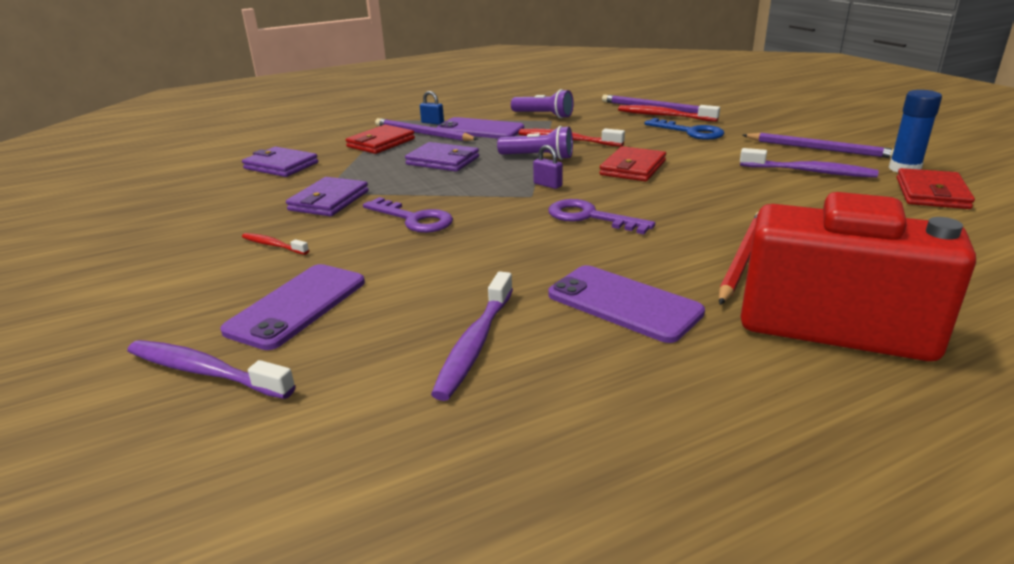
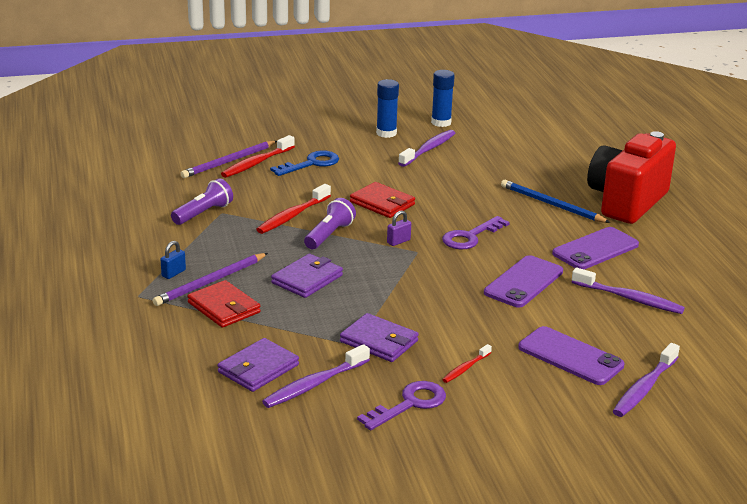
camera: 80 degrees left, 0 degrees up
(252, 186) = (314, 384): none -> purple toothbrush
(414, 219) = (441, 304): purple key -> purple key (409, 404)
(480, 129) = (223, 251): purple phone -> purple phone (523, 282)
(743, 258) = (551, 204): red pencil -> blue pencil
(820, 149) = (386, 133): purple pencil -> blue glue stick
(932, 193) = (484, 129): red wallet -> none

